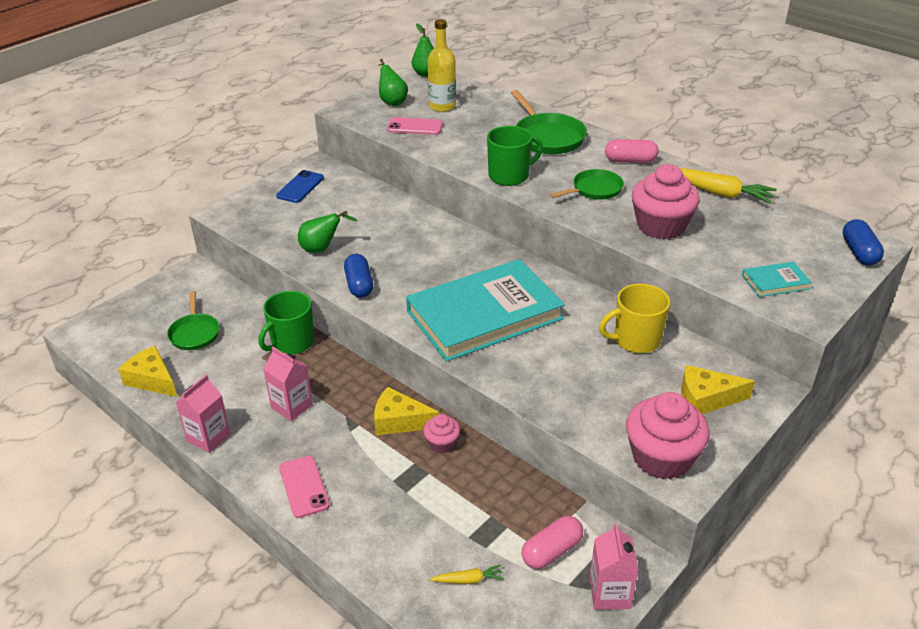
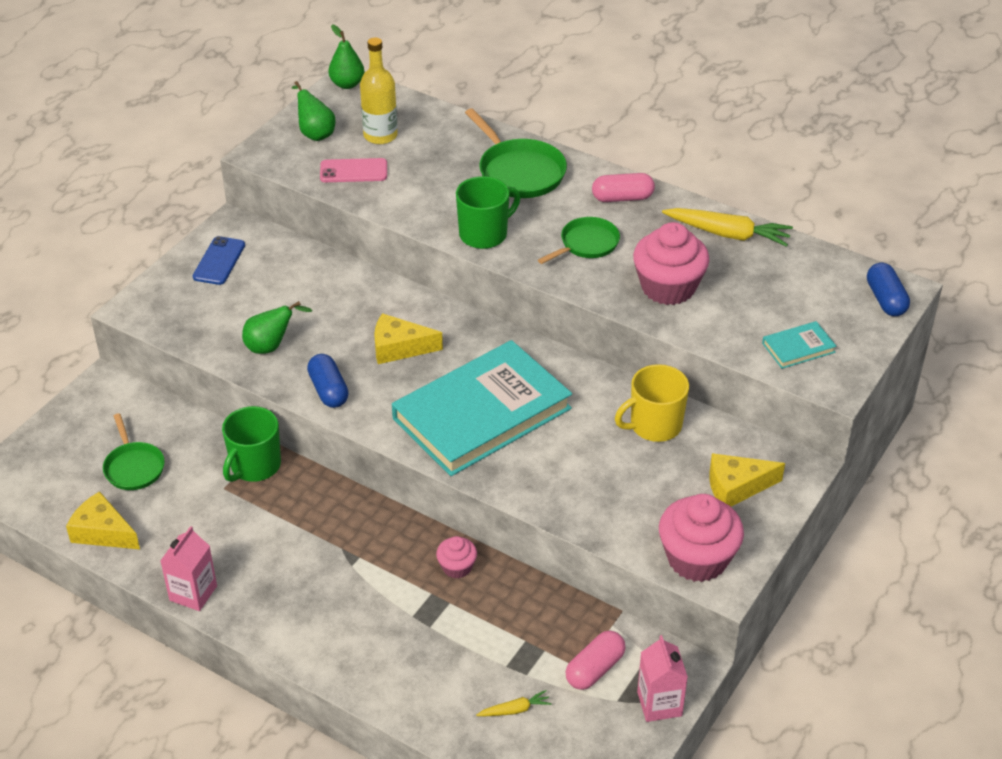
camera: 10 degrees left, 5 degrees up
(292, 406) = (277, 544): pink carton -> none
(304, 487) = (317, 635): pink phone -> none
(399, 421) = (404, 547): yellow cheese -> yellow cheese (399, 348)

